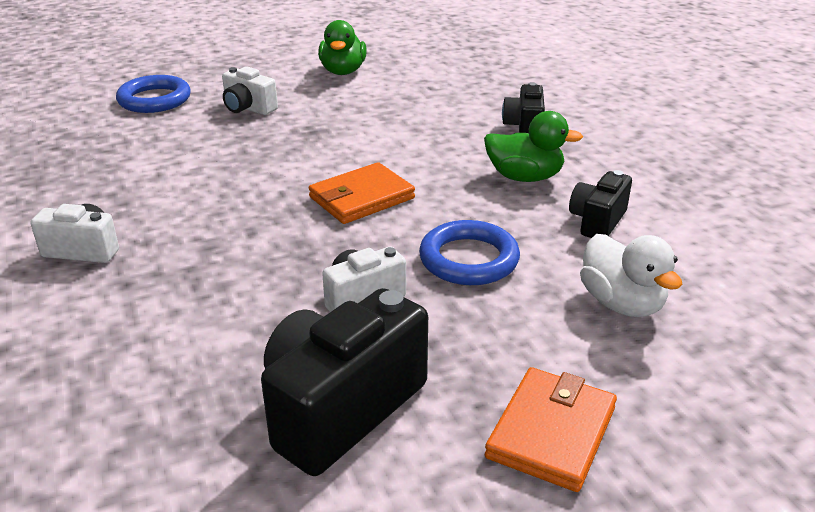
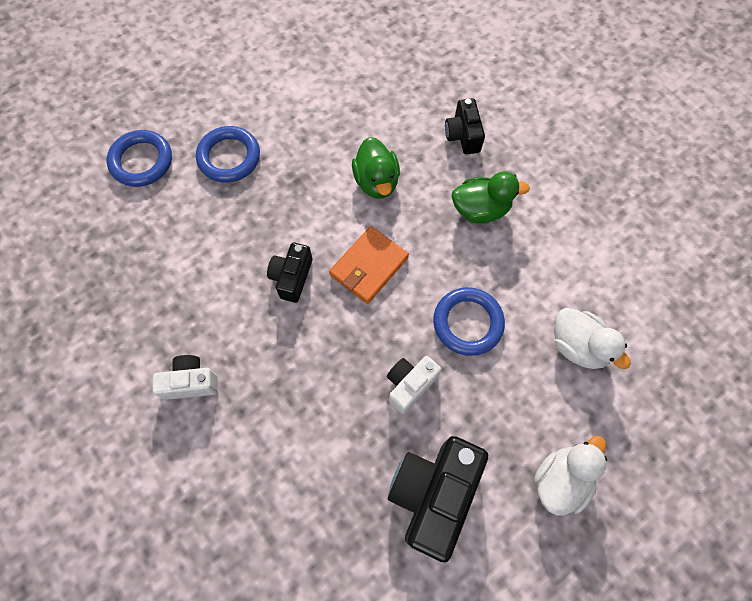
camera: 15 degrees left, 35 degrees up
(248, 108) = (229, 157): white camera -> blue ring
(343, 71) = (287, 77): green duck -> green duck (376, 181)
(551, 432) = (560, 479): orange wallet -> white duck
(597, 221) = (544, 255): black camera -> black camera (292, 277)

